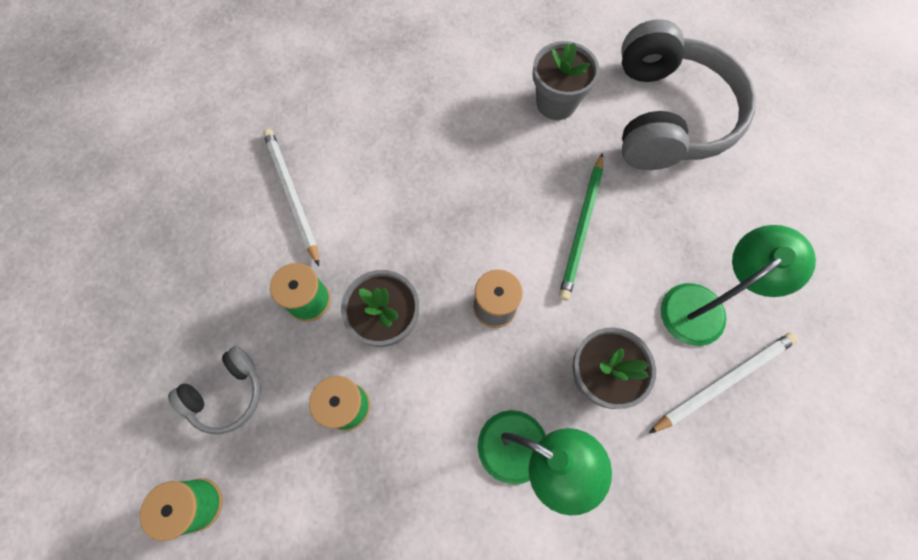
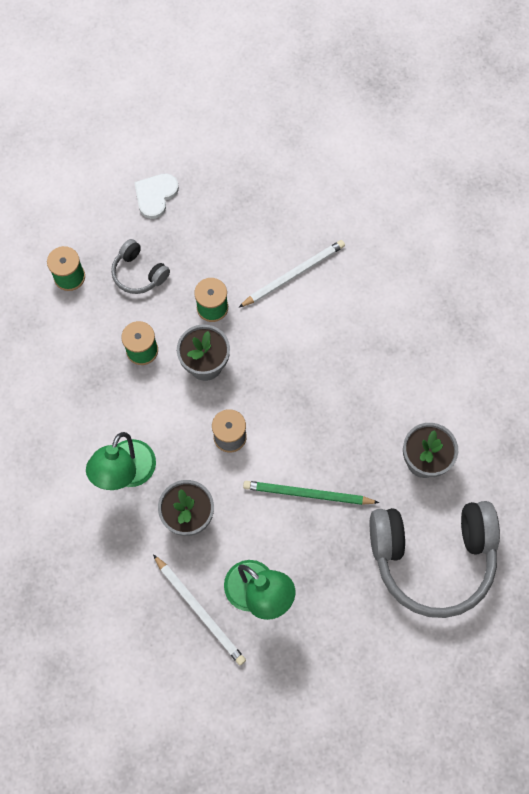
camera: 80 degrees right, 0 degrees up
(112, 352) = (155, 195): none -> white heart

